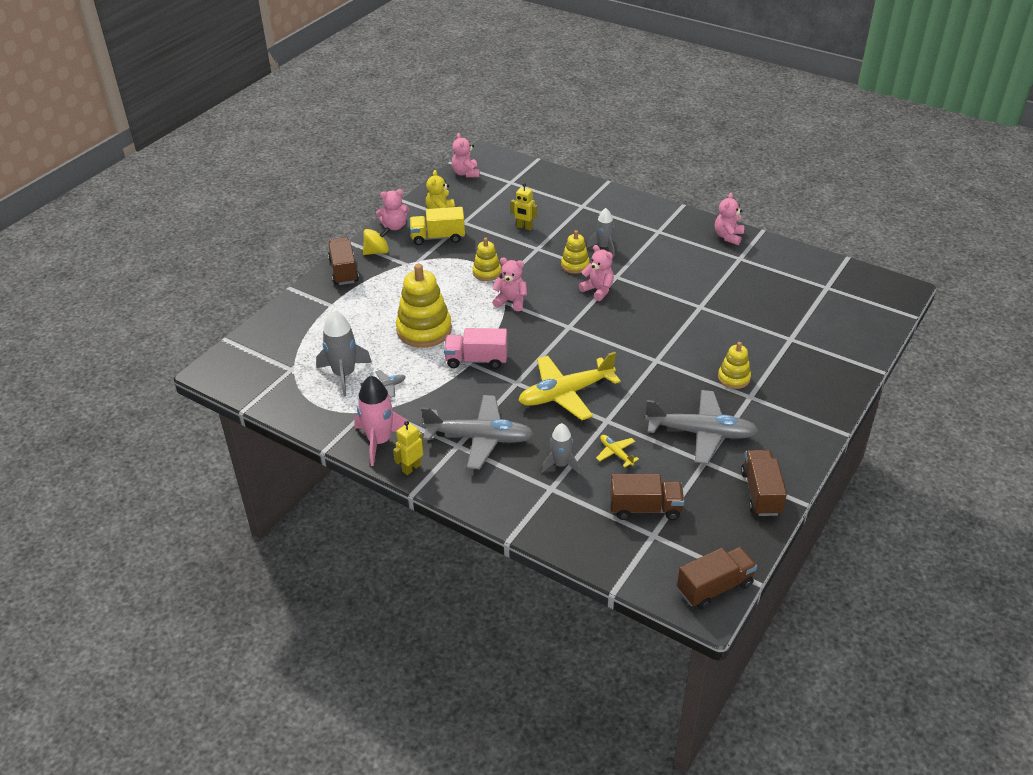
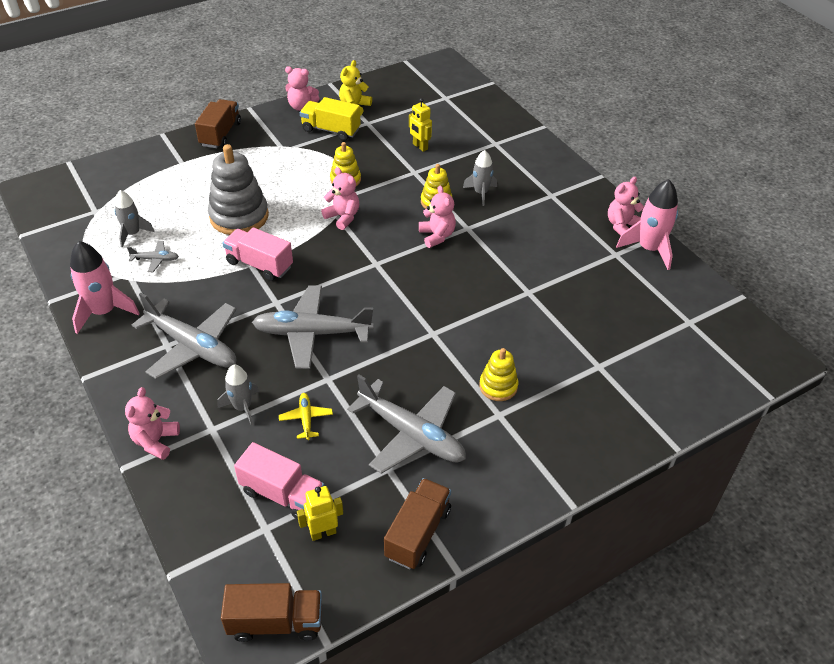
camera: 25 degrees right, 5 degrees up
(344, 375) = (133, 234): grey rocket -> grey rocket, size x0.64
(377, 252) = (265, 126): yellow spinning top -> none
(411, 468) = (107, 350): yellow robot -> yellow robot (323, 532)
(424, 330) = (239, 216): yellow stacking toy -> grey stacking toy
(466, 173) = (410, 76): pink teddy bear -> pink teddy bear (156, 441)
(565, 394) = (312, 333): yellow plane -> grey plane
(645, 508) = (282, 494): brown truck -> pink truck
(760, 246) = (649, 249): none -> pink rocket

